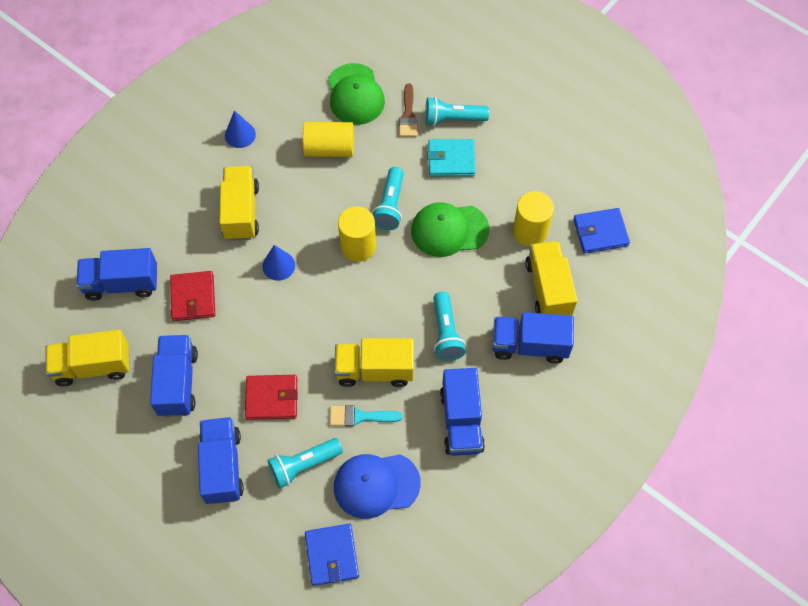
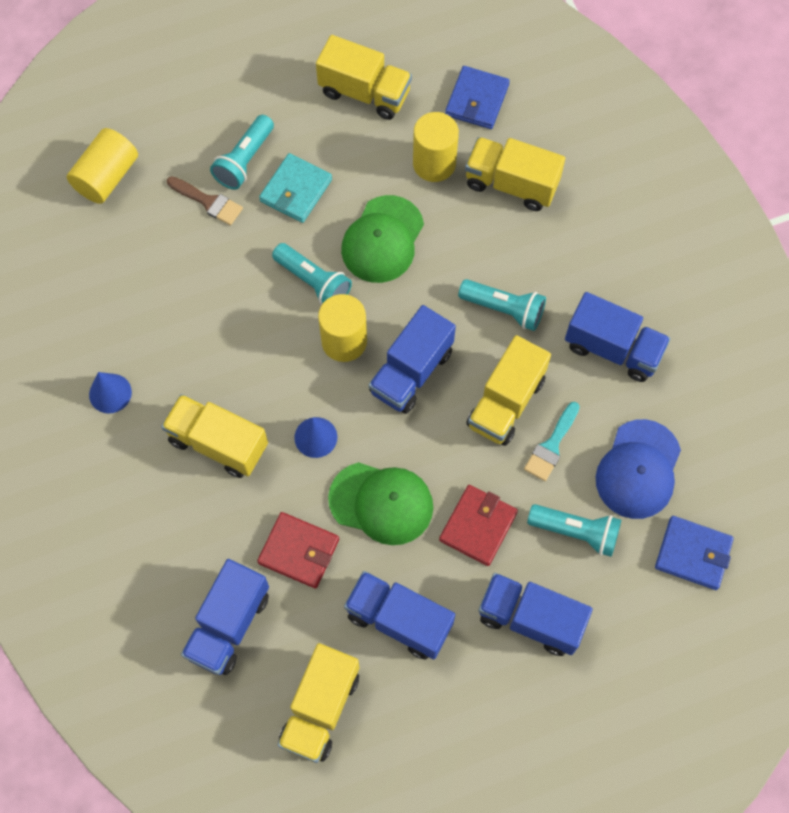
camera: 60 degrees left, 5 degrees up
(303, 465) = (576, 532): turquoise flashlight -> turquoise flashlight turned 75 degrees counterclockwise
(329, 149) = (196, 306): yellow cylinder -> yellow cylinder (107, 177)
(355, 94) = (142, 241): green cap -> green cap (381, 503)
(529, 345) = (565, 238): blue truck -> blue truck (411, 372)
(555, 161) = (364, 92): none -> yellow truck

